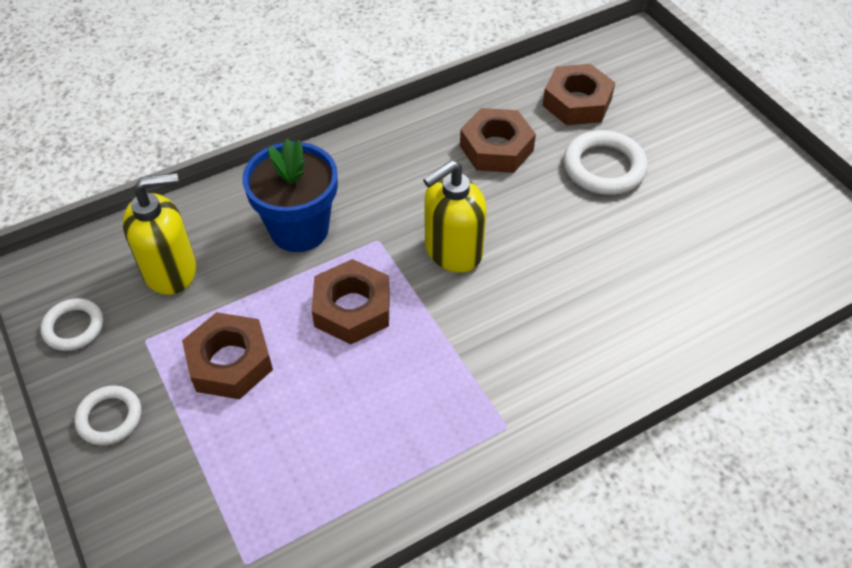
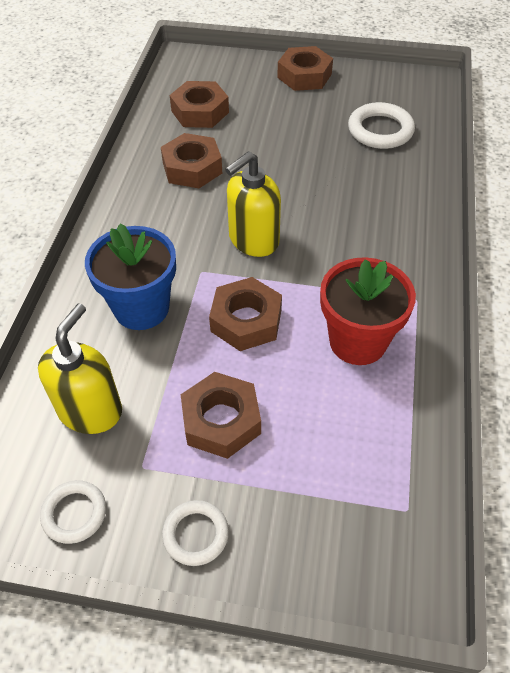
camera: 50 degrees left, 0 degrees up
(406, 409) = (358, 341): none -> red flower pot
(452, 251) = (253, 240): yellow soap dispenser -> yellow soap dispenser turned 45 degrees clockwise
(604, 167) = (265, 134): white ring -> white ring (380, 130)
(729, 139) = (304, 76): none -> brown nut

